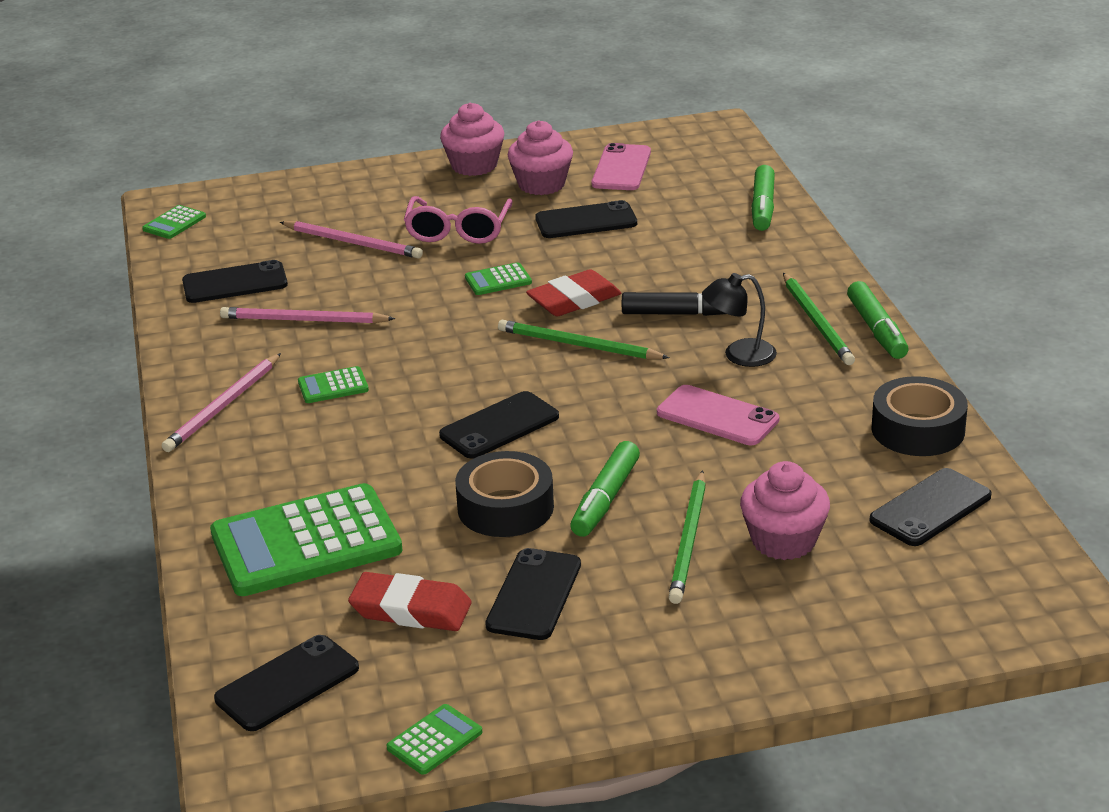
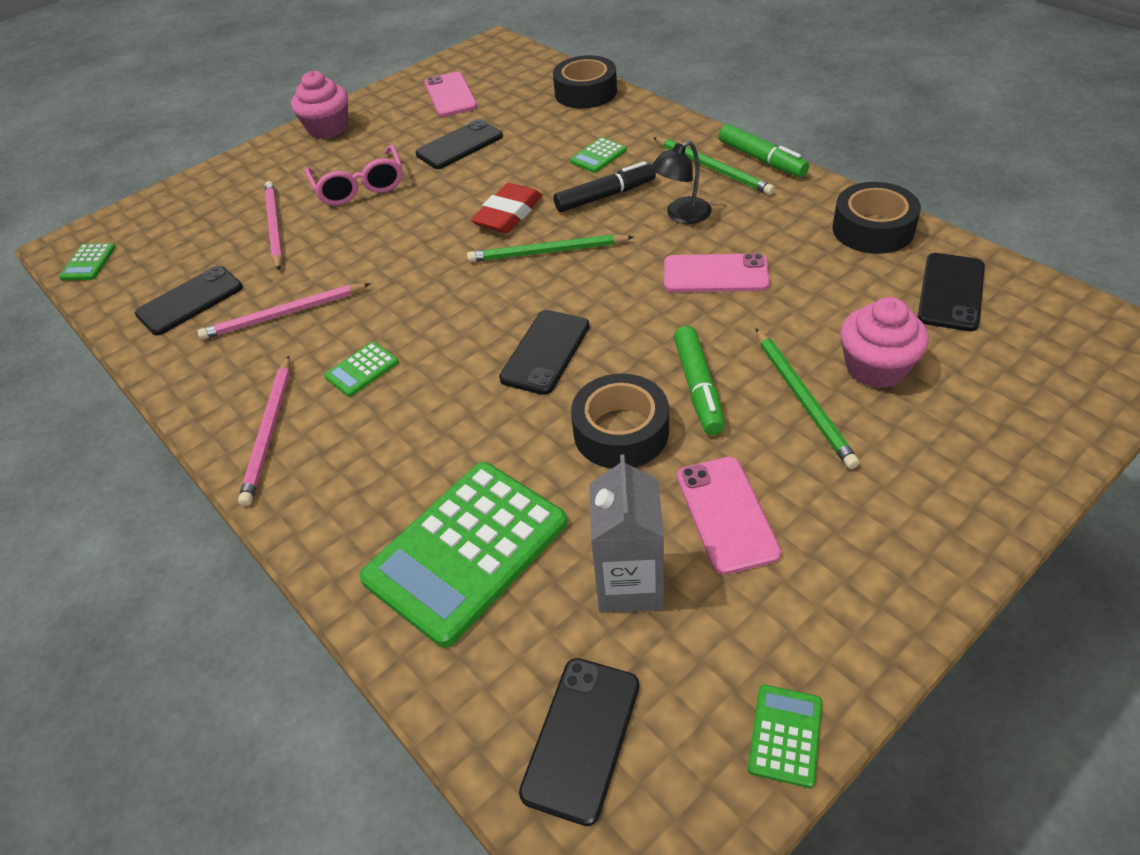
camera: 25 degrees left, 15 degrees up
(353, 243) = (274, 227): pink pencil -> pink pencil turned 105 degrees counterclockwise
(411, 609) = (629, 583): red eraser -> grey carton
(498, 280) = (430, 218): green calculator -> green calculator (598, 156)
(534, 595) = (726, 514): black phone -> pink phone
(541, 184) = (397, 127): pink cupcake -> none
(762, 207) = (585, 92): green marker -> black tape

